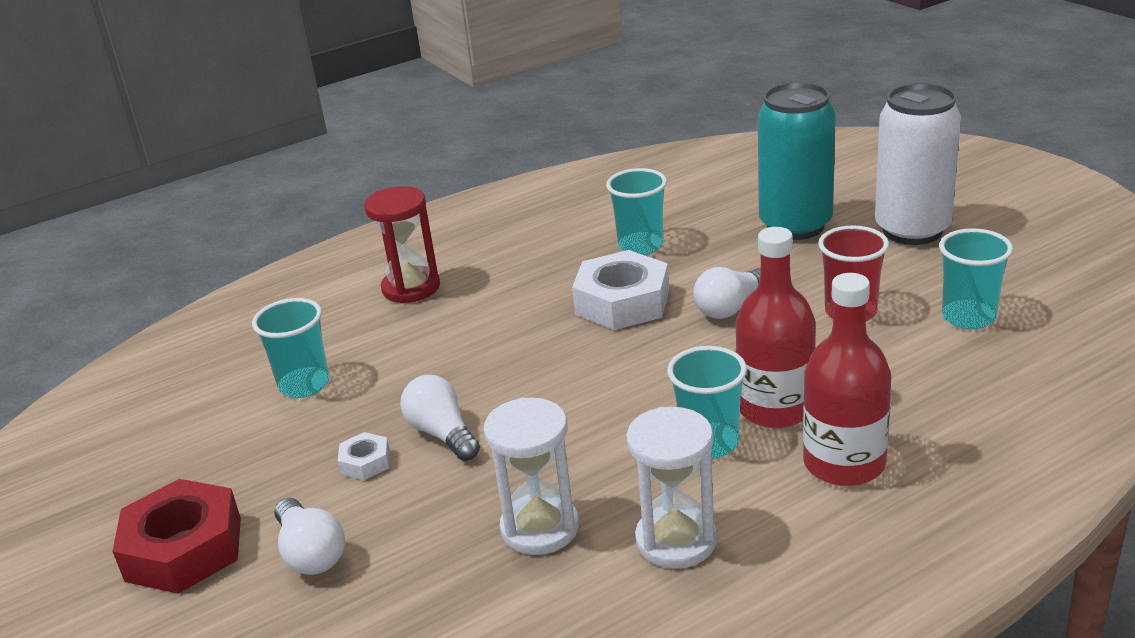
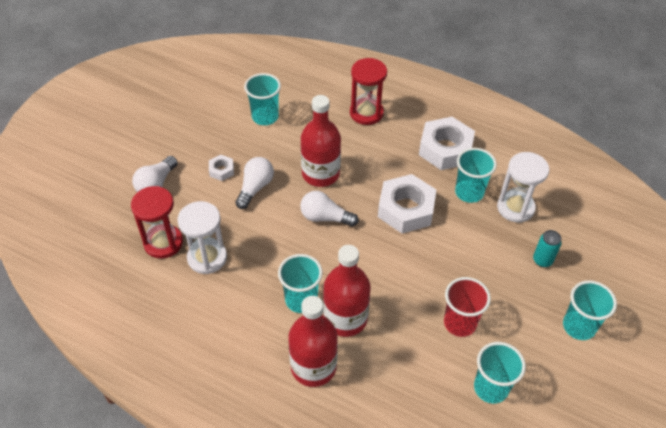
camera: 55 degrees right, 20 degrees up
(184, 549) = (141, 141): red nut -> none
(457, 577) = (163, 242): none -> red hourglass
(482, 360) = (320, 174): none -> red bottle
(548, 243) = (445, 149): none -> white nut
(676, 540) = (222, 315): white hourglass -> white hourglass (515, 208)
(730, 307) = (430, 261): white light bulb -> white light bulb (325, 217)
(795, 226) = (542, 260): turquoise can -> turquoise can, size x0.41
(912, 230) = (578, 326): white can -> turquoise cup

